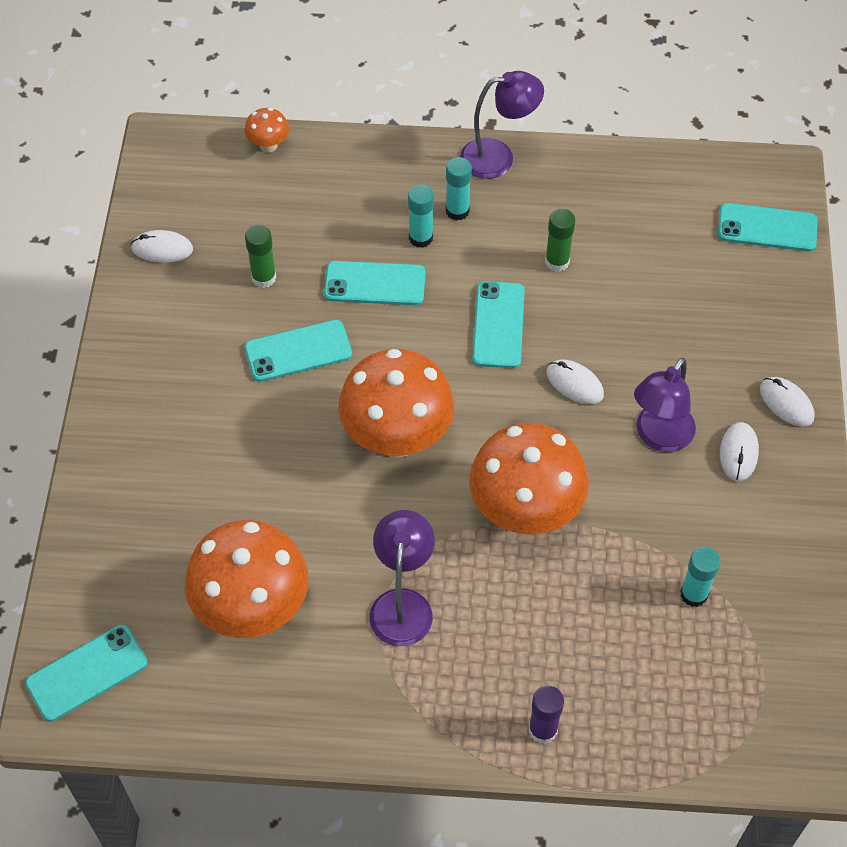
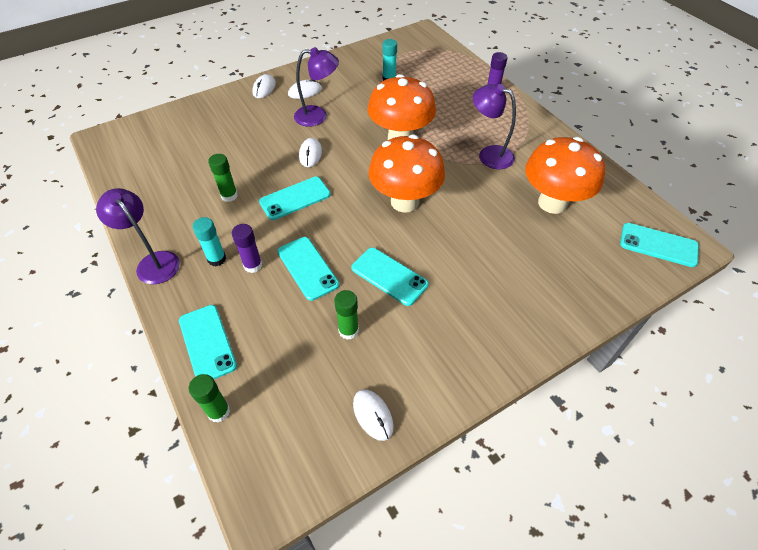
camera: 125 degrees left, 5 degrees down
(268, 145) = (218, 411): orange mushroom -> green glue stick
(402, 604) = (489, 154): purple lamp -> purple lamp turned 60 degrees clockwise
(420, 238) = (253, 265): turquoise glue stick -> purple glue stick
(767, 228) = (149, 130): turquoise phone -> turquoise phone (207, 343)

